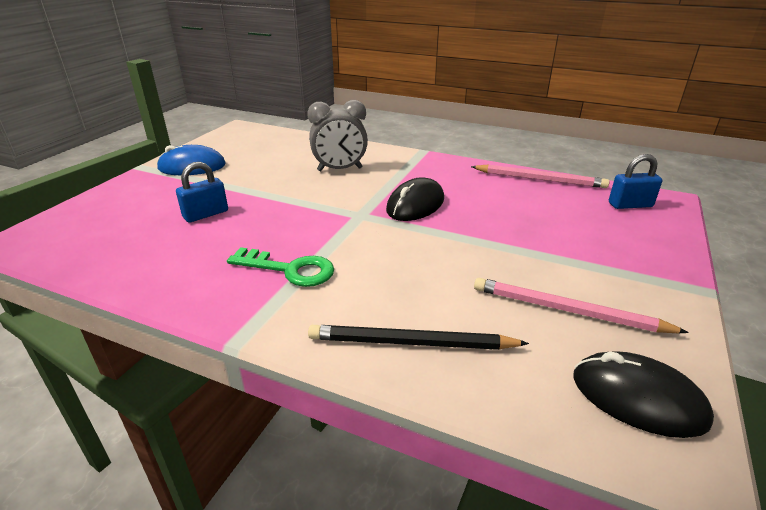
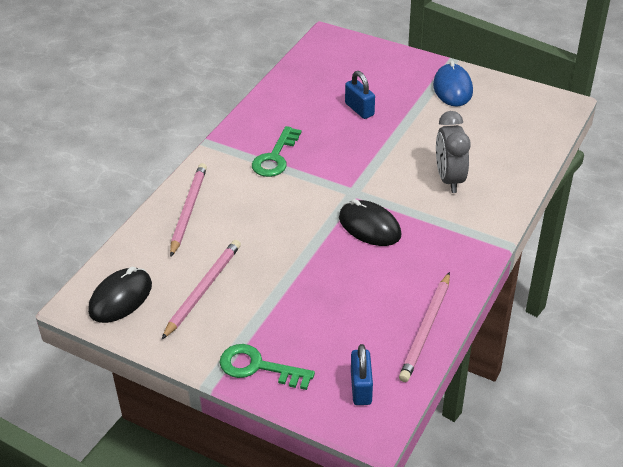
camera: 95 degrees right, 10 degrees up
(411, 343) = (188, 210): black pencil -> pink pencil
(656, 259) = (258, 367): none -> green key

